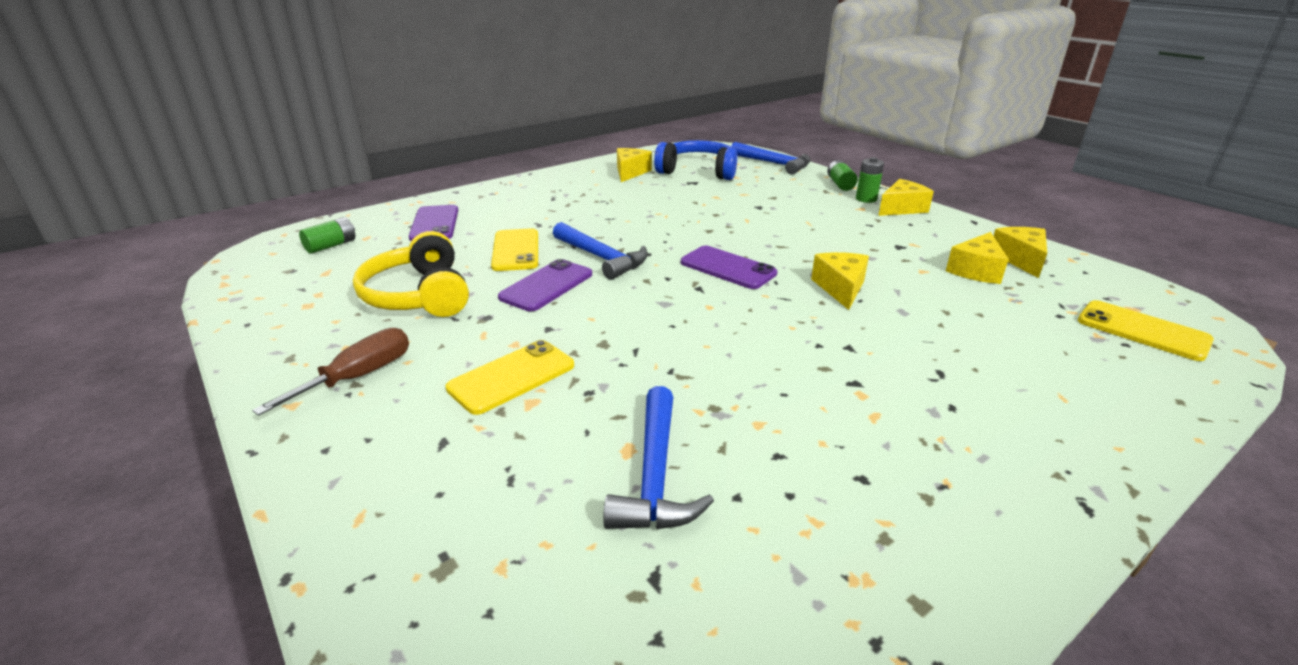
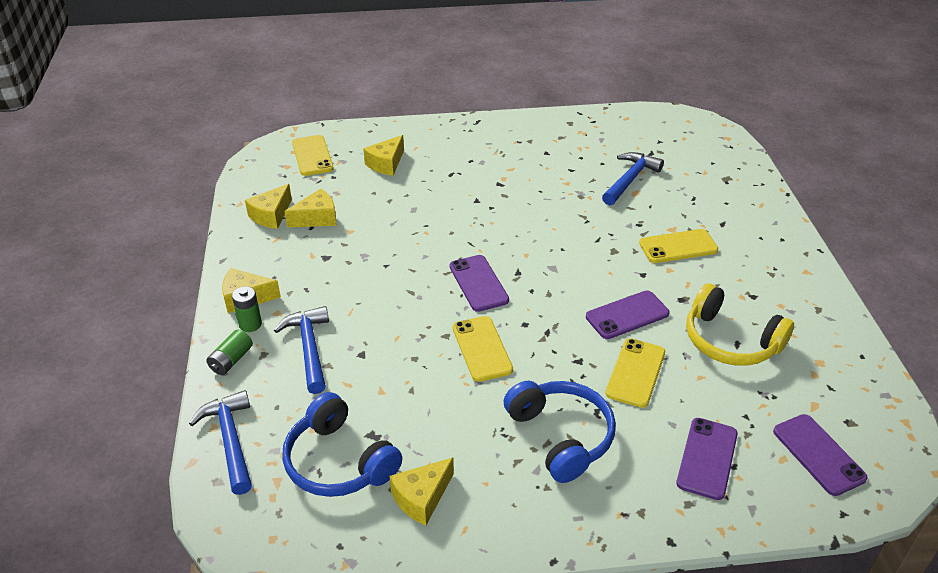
camera: 150 degrees left, 10 degrees up
(331, 246) = (818, 454): green battery -> purple phone
(358, 377) = (770, 277): brown screwdriver -> none
(418, 295) = (730, 341): yellow headphones -> yellow headphones turned 120 degrees clockwise
(559, 208) = (561, 436): none -> blue headphones
(601, 258) = (566, 333): blue hammer -> blue hammer (309, 348)
(668, 231) = (482, 348): none -> yellow phone
(840, 288) = (425, 237): yellow cheese -> yellow cheese (386, 164)

